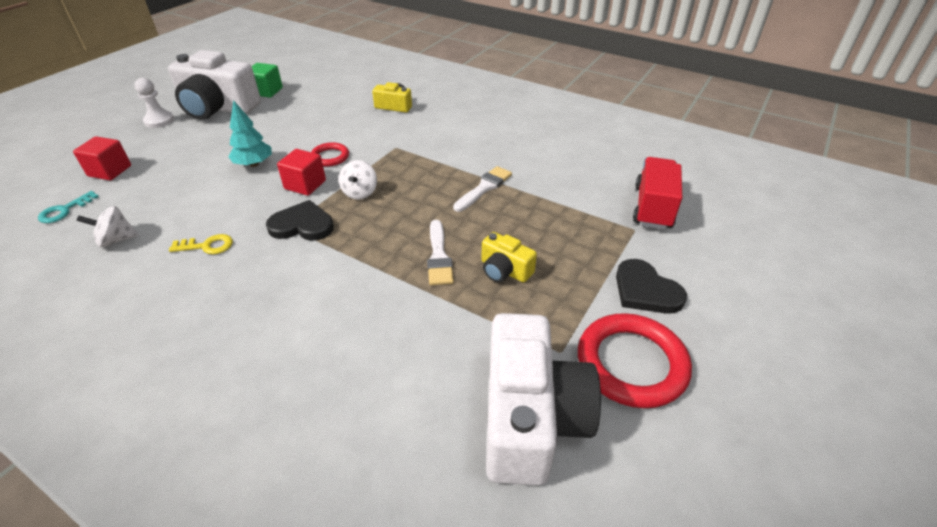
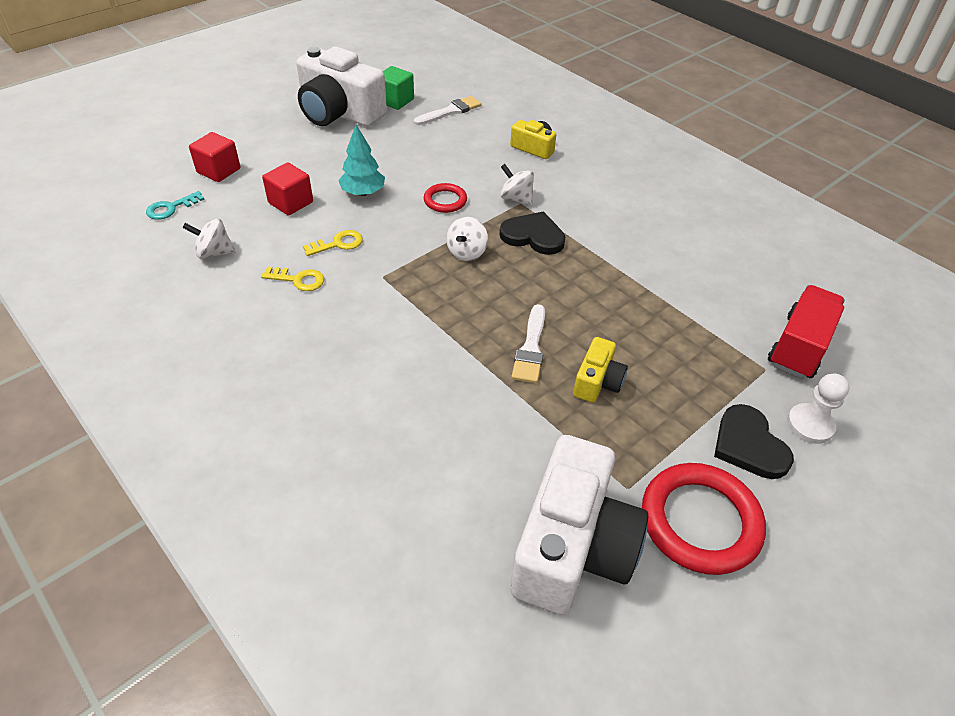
camera: 15 degrees right, 5 degrees up
(159, 121) = (276, 118): white pawn -> white pawn (810, 425)
(239, 208) = (338, 244): none -> yellow key
(302, 225) = (397, 278): black heart -> black heart (533, 236)
(305, 185) = (411, 230): red cube -> red cube (290, 202)
(391, 144) = (516, 199): none -> white spinning top
(484, 188) = (606, 277): white brush -> white brush (450, 111)
(504, 270) = (597, 382): yellow camera -> yellow camera turned 120 degrees counterclockwise

